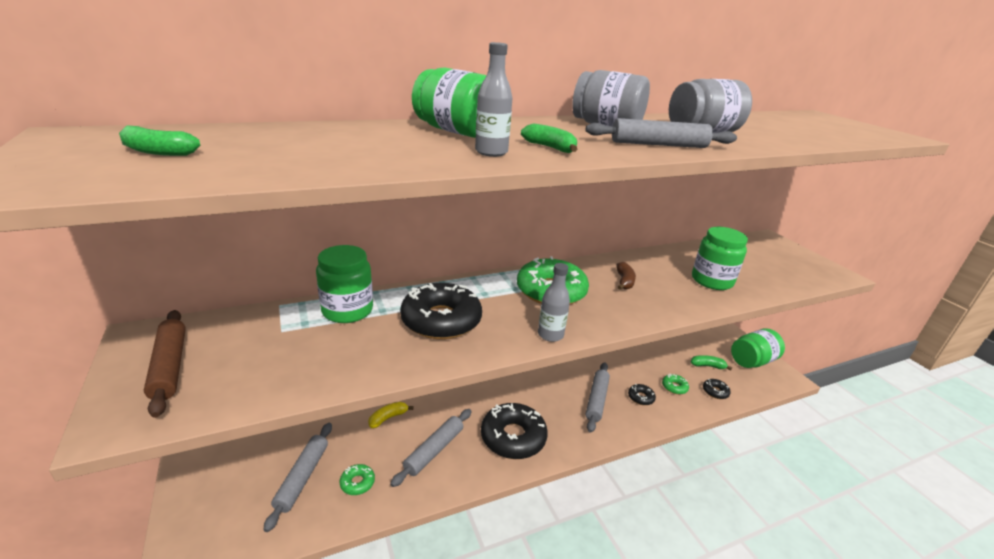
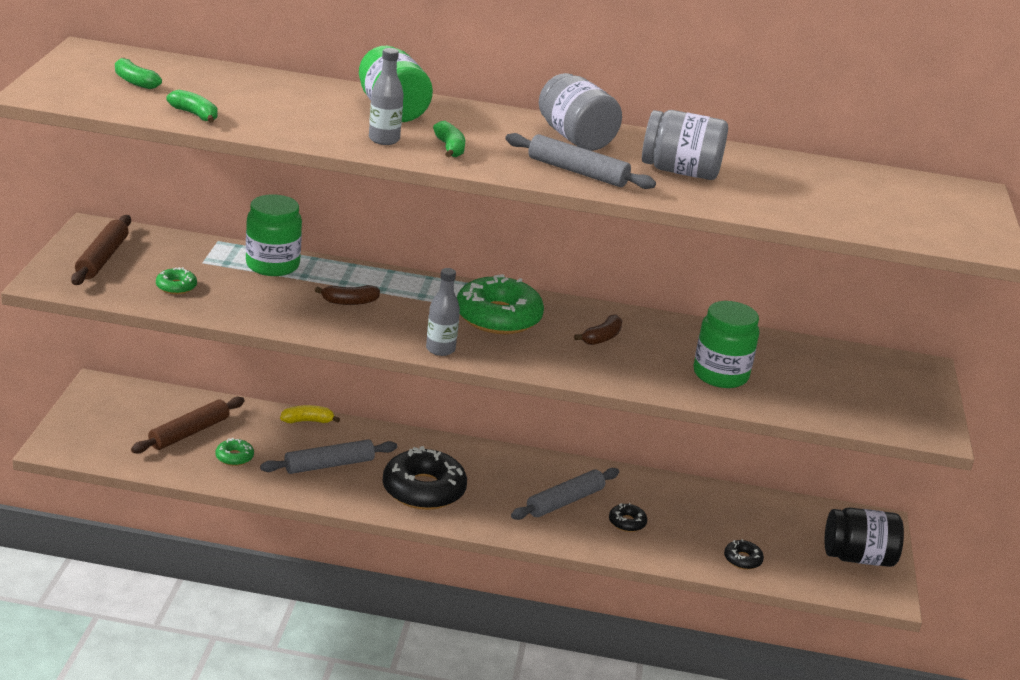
camera: 30 degrees right, 0 degrees up
(302, 477) = (189, 433): grey rolling pin -> brown rolling pin
(441, 320) = (349, 302): black donut -> brown banana
(674, 387) = (690, 532): green donut -> green donut (176, 287)
(707, 366) = (776, 534): green banana -> green banana (195, 115)
(752, 361) = (858, 557): green jar -> black jar

